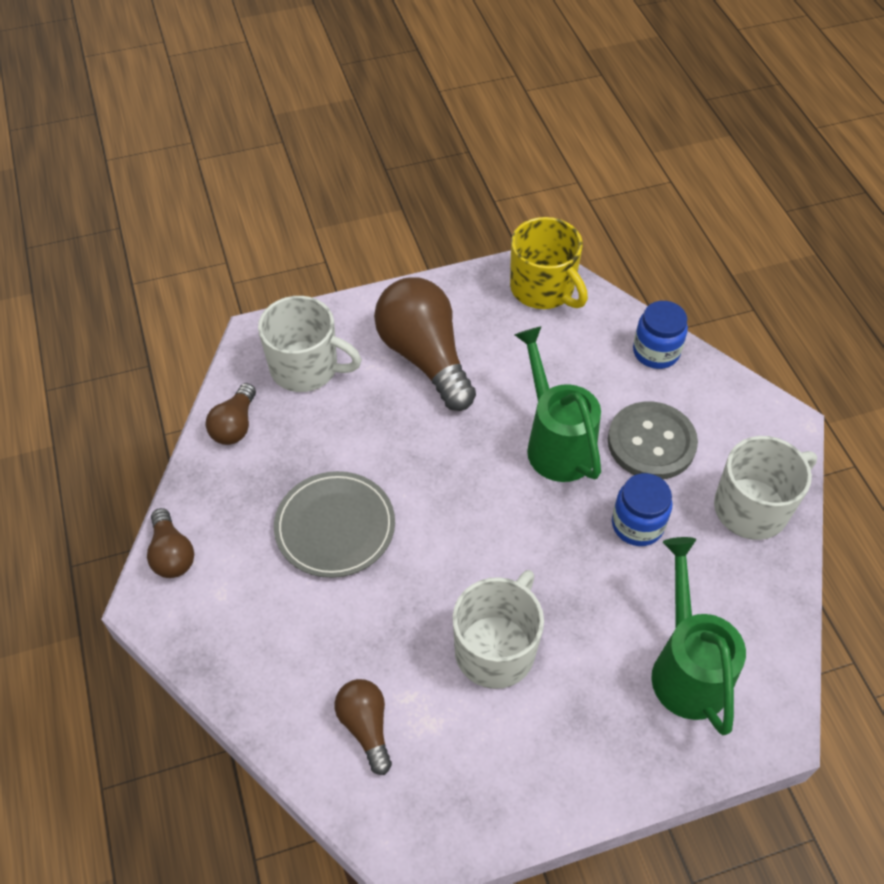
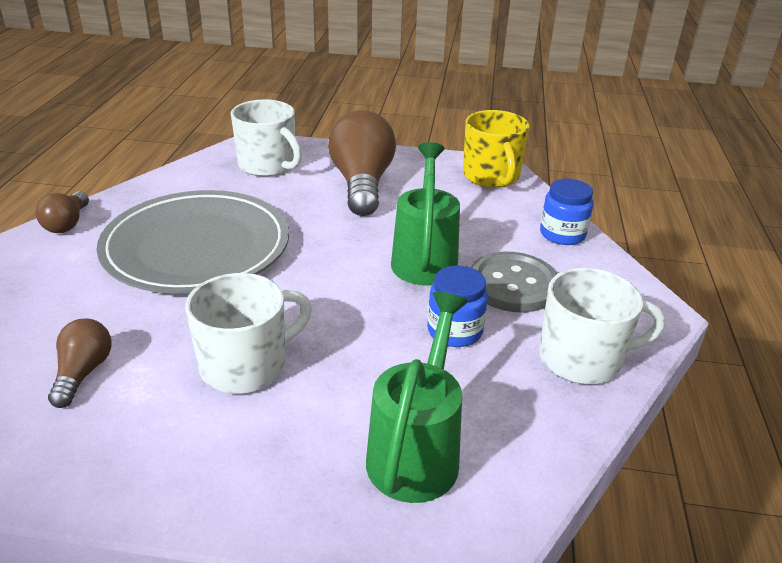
camera: 25 degrees right, 20 degrees down
(235, 425) = (187, 177): brown light bulb -> none
(335, 527) = (197, 248): grey plate -> grey plate, size x1.67

